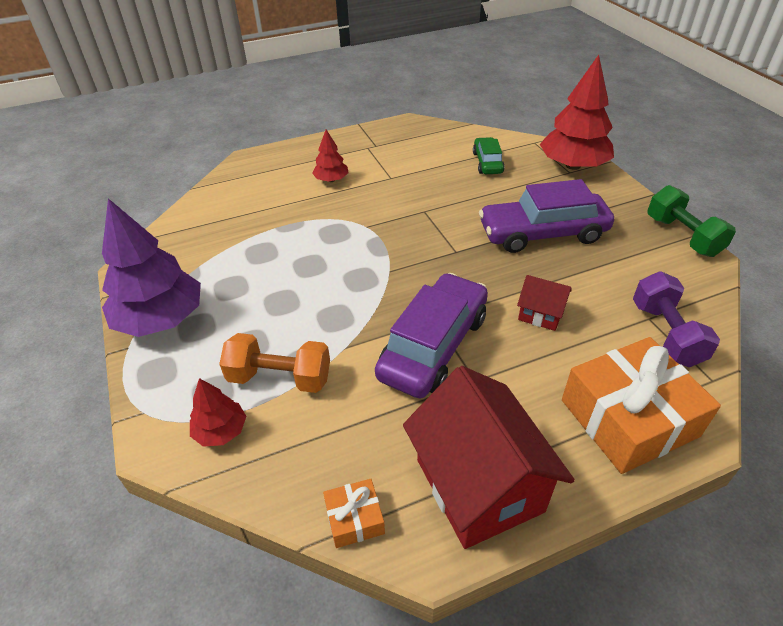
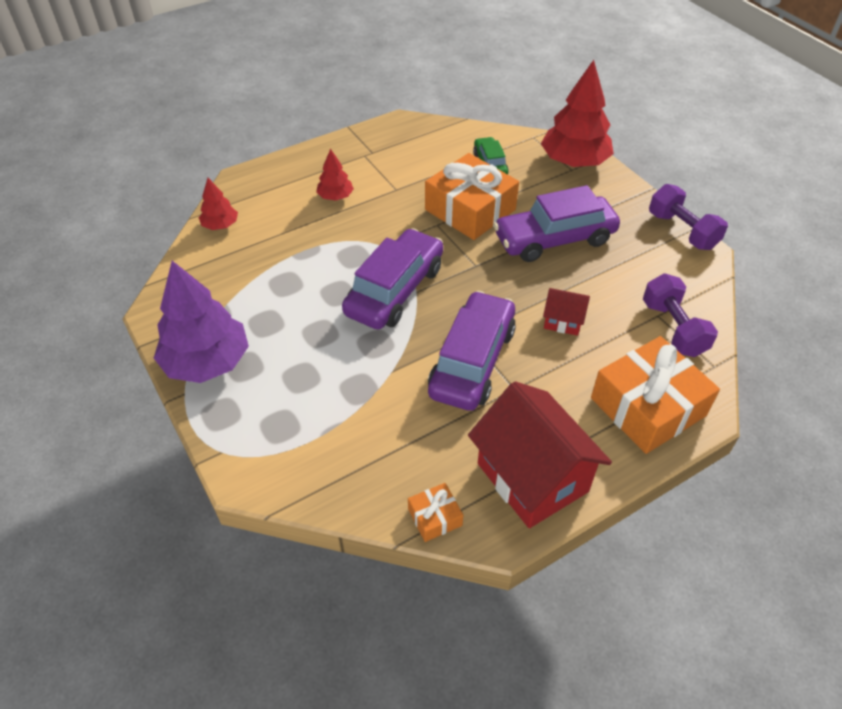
camera: 10 degrees left, 5 degrees up
(221, 431) = (298, 460): red tree -> red tree (220, 225)
(280, 378) = (339, 406): orange dumbbell -> none
(368, 268) = (395, 290): none -> purple car
(460, 200) = (470, 210): none -> orange gift
(682, 236) = (682, 231): green dumbbell -> purple dumbbell

